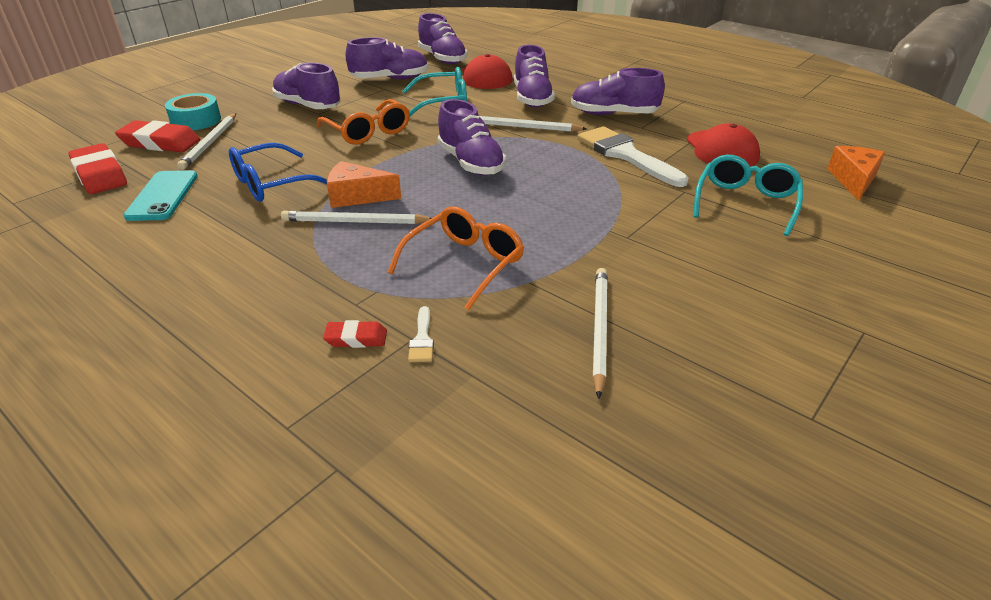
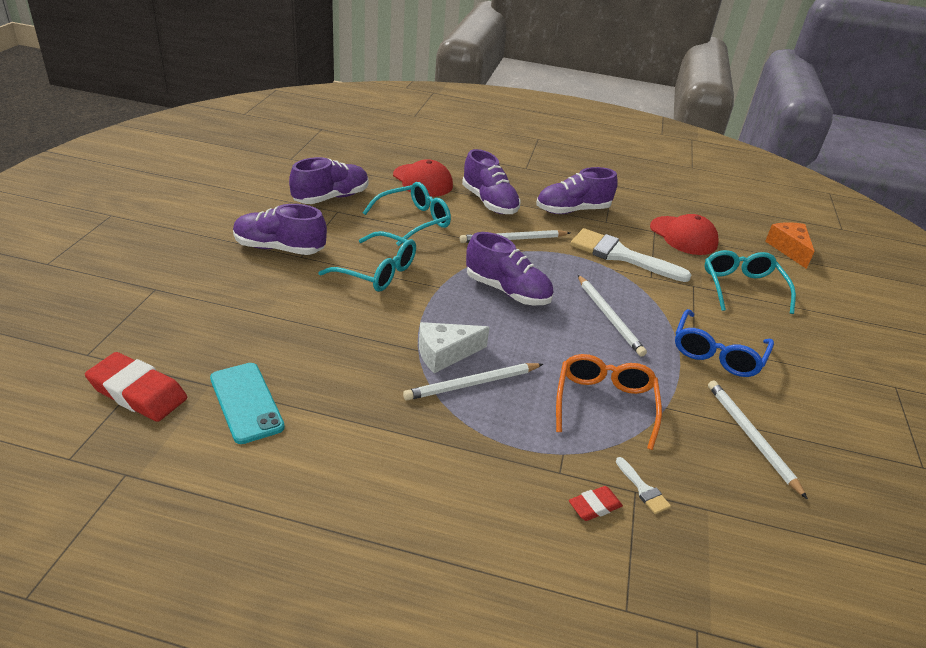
camera: 30 degrees left, 0 degrees up
(160, 143) = (162, 332): red eraser -> none
(196, 120) = (171, 292): turquoise tape -> none
(210, 143) = (223, 320): white pencil -> white pencil (609, 317)
(271, 184) = (347, 359): blue glasses -> blue glasses (717, 354)
(357, 196) = (445, 354): orange cheese -> white cheese
(368, 132) = (377, 272): orange glasses -> turquoise glasses
(442, 59) = (358, 162): purple shoe -> none

